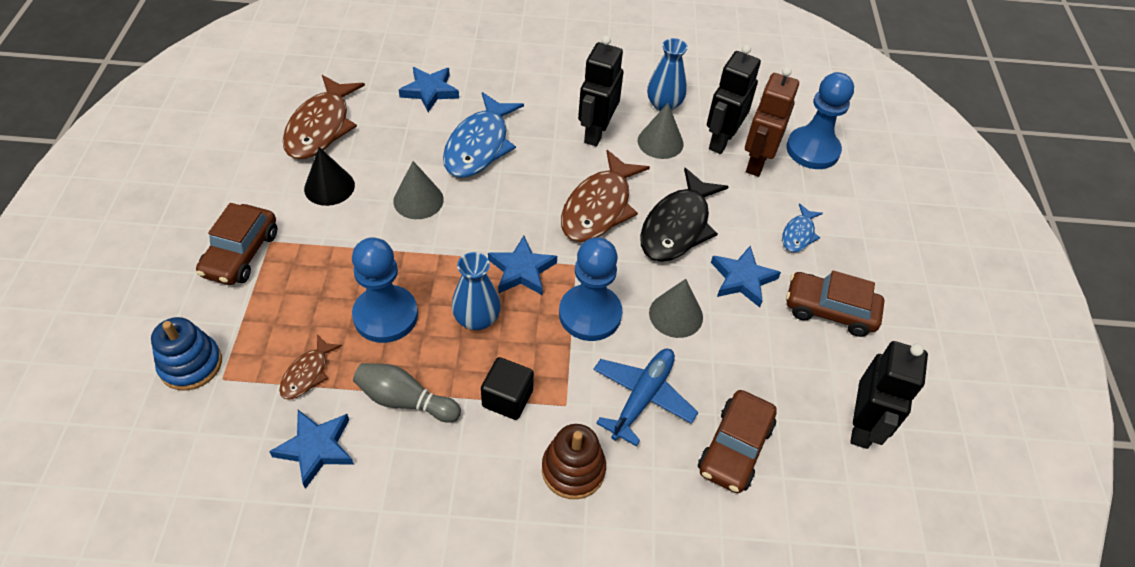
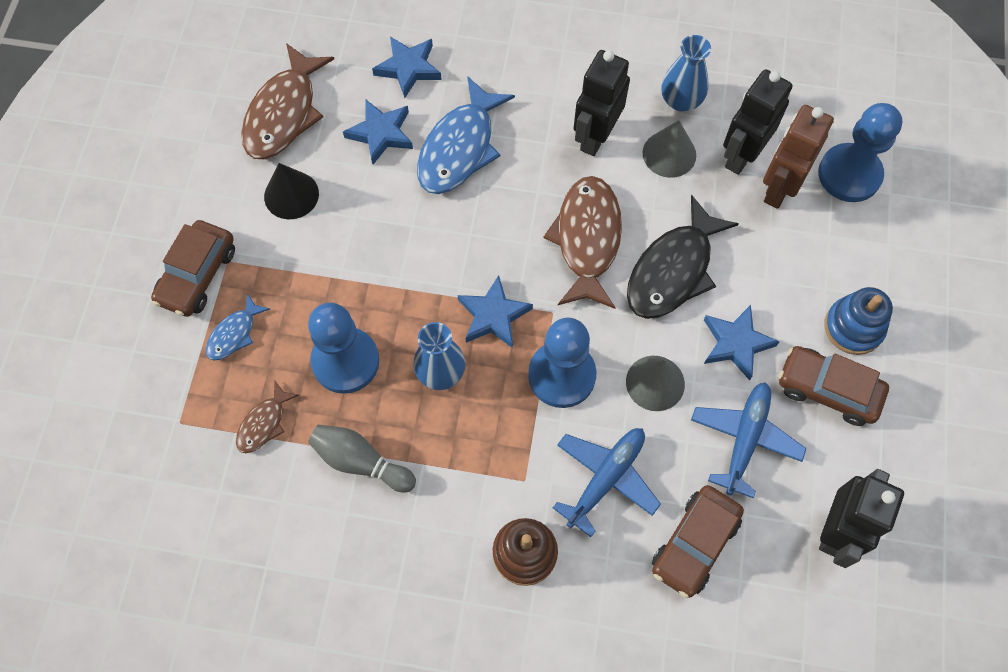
camera: 10 degrees right, 15 degrees up
(191, 364) = (149, 404): blue stacking toy -> blue stacking toy (853, 327)
(316, 448) = (271, 507): blue star -> blue star (381, 134)
(418, 200) = (387, 218): grey cone -> none
(507, 398) = (465, 468): black cube -> none
(599, 207) = (587, 239): brown fish -> brown fish turned 150 degrees clockwise
(764, 355) = (745, 439): none -> blue plane
(798, 234) = (811, 289): blue fish -> blue fish (234, 334)

